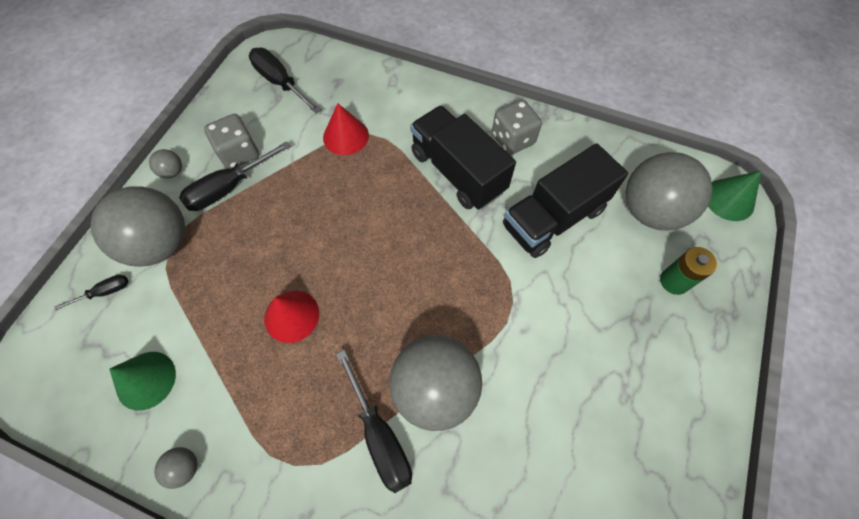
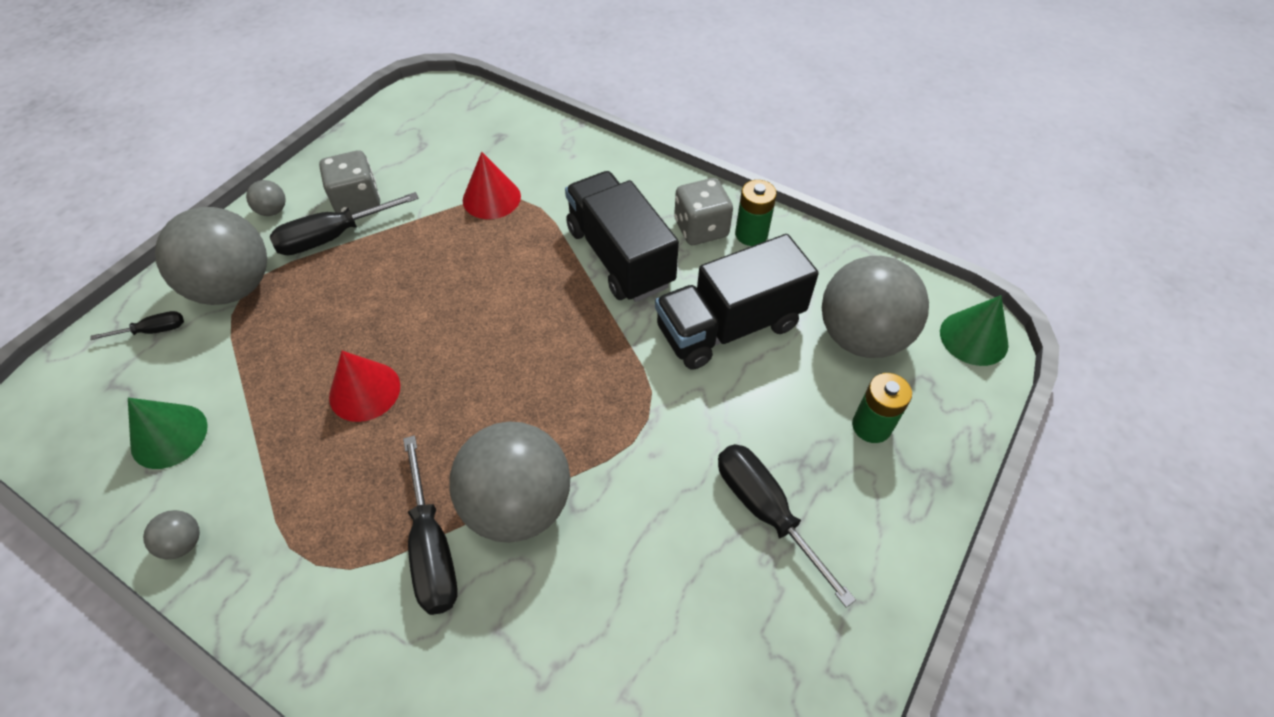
camera: 10 degrees right, 10 degrees down
(280, 83) = (430, 129): black screwdriver -> black screwdriver (766, 512)
(551, 139) = (751, 234): none -> green battery

